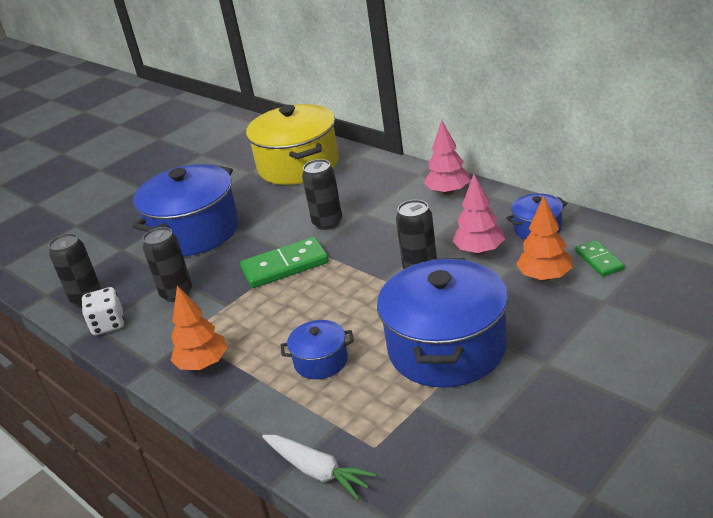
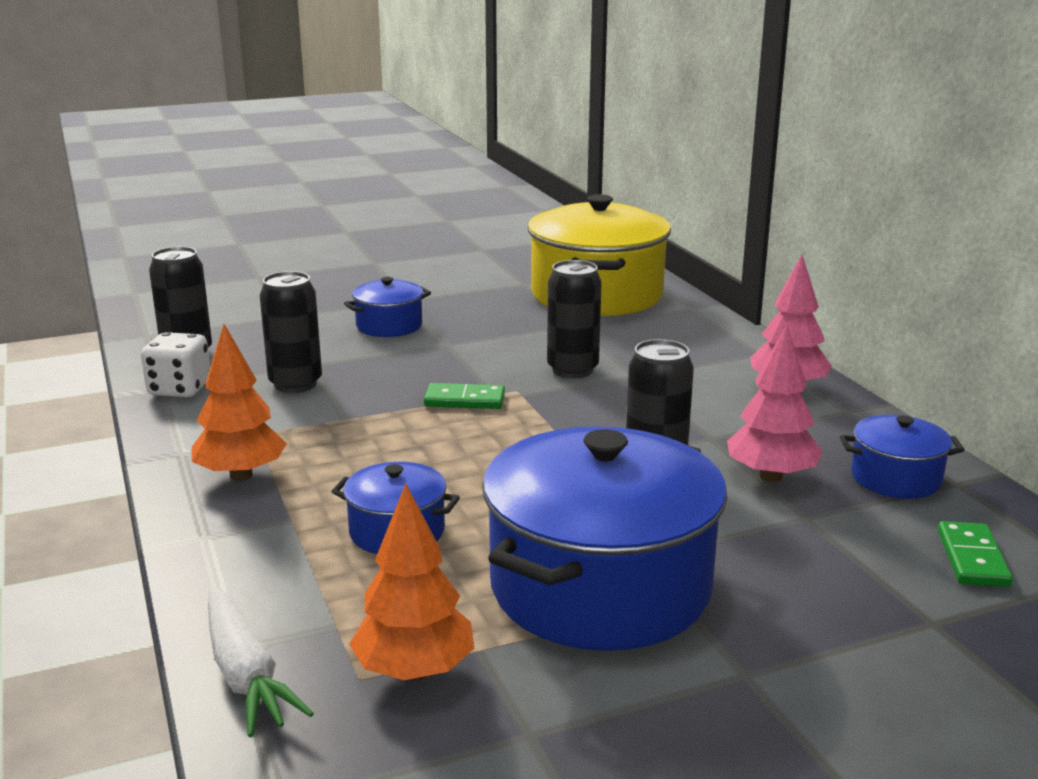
camera: 20 degrees right, 10 degrees down
(195, 232) = (389, 326): blue pot -> blue pot, size x0.47
(285, 266) = (464, 400): green domino -> green domino, size x0.58
(544, 277) = (852, 548): orange tree -> orange tree (414, 671)

